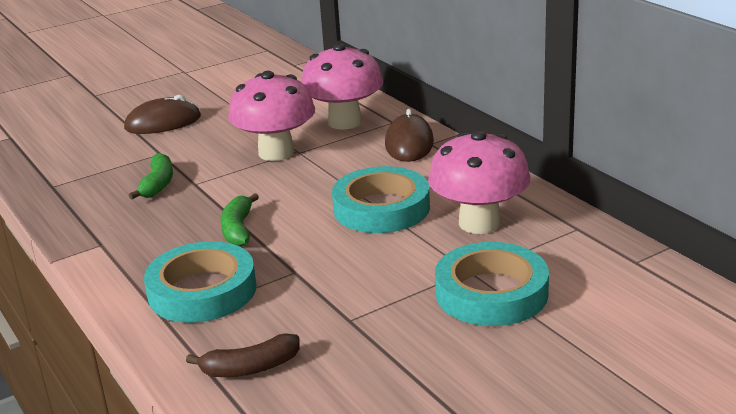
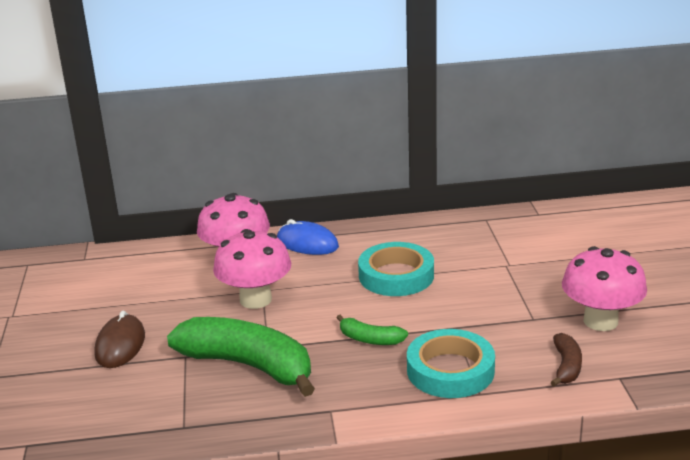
camera: 65 degrees left, 0 degrees up
(157, 184) = (249, 366): green banana -> green banana, size x2.18
(409, 143) = (307, 243): brown mouse -> blue mouse
(479, 223) = (451, 247): pink mushroom -> pink mushroom (600, 321)
(491, 293) = (539, 264): turquoise tape -> none

